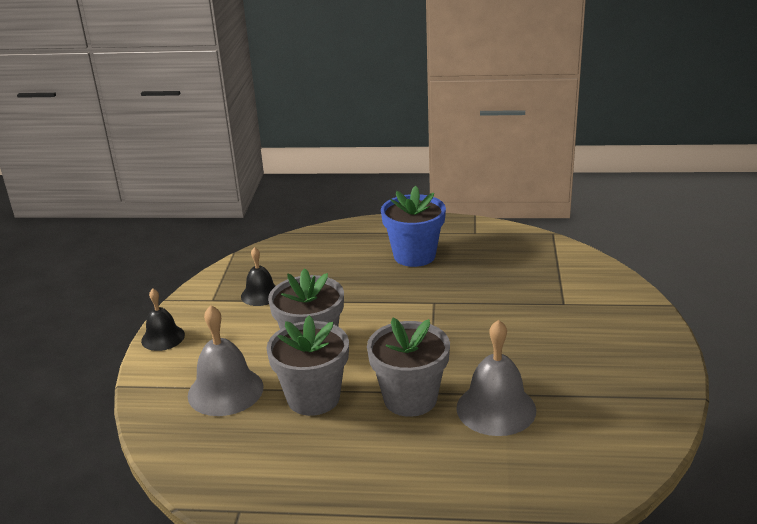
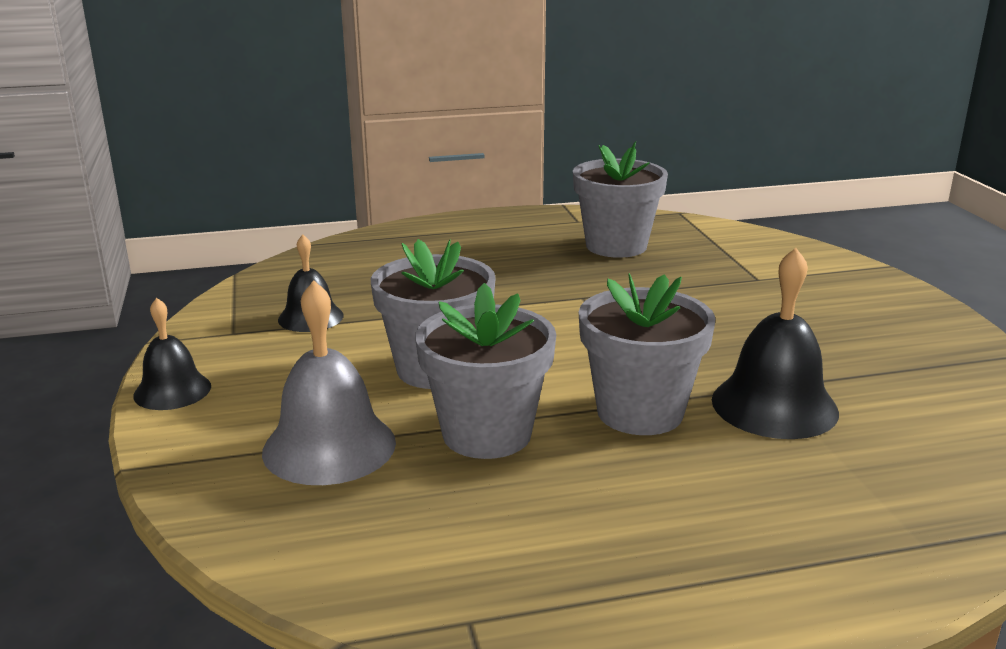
camera: 20 degrees left, 5 degrees down
(414, 255) = (514, 251): blue flower pot -> none
(486, 260) = (616, 246): none -> grey flower pot
(496, 409) = (774, 405): grey bell -> black bell

